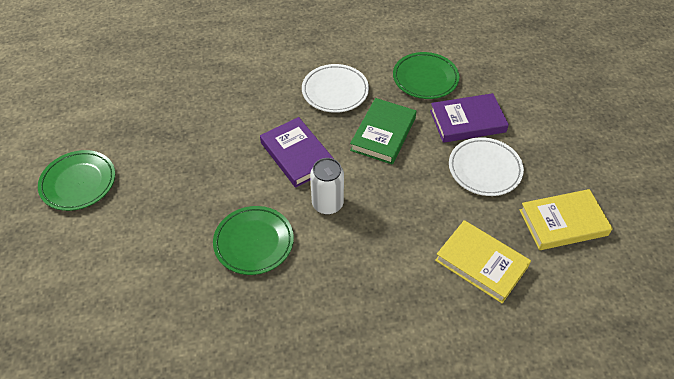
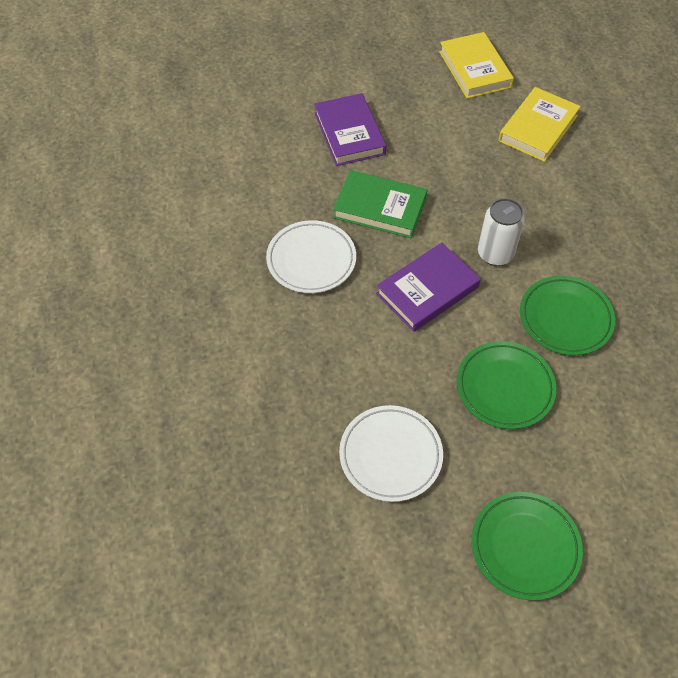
camera: 95 degrees left, 5 degrees up
(425, 78) = (281, 170): green plate -> green plate (505, 387)
(484, 169) = (418, 122): white plate -> white plate (390, 455)

